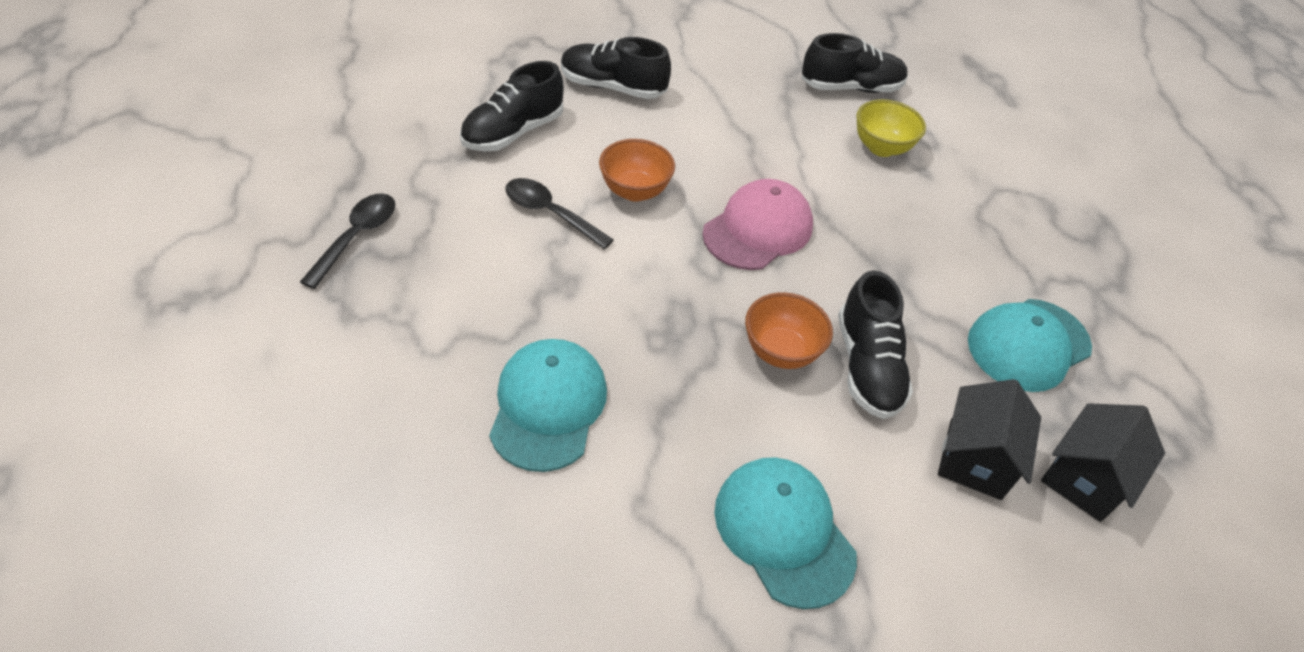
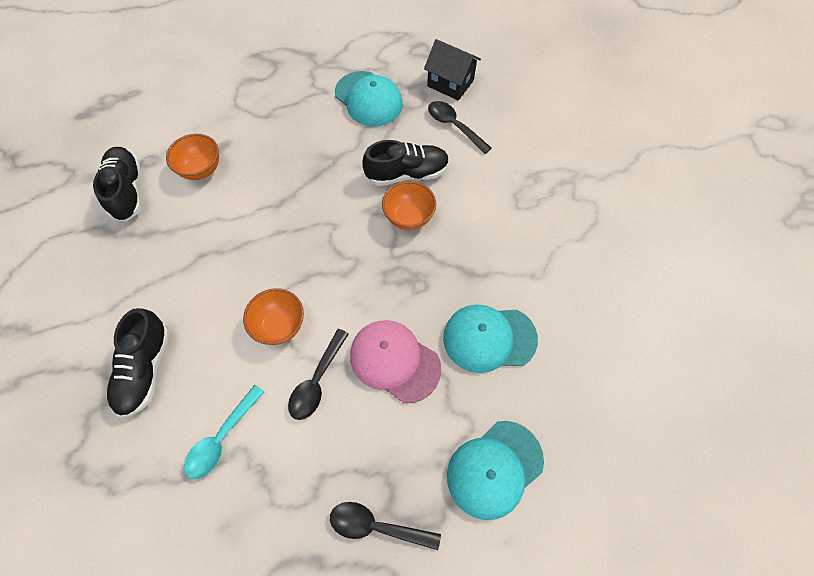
camera: 95 degrees left, 15 degrees up
(513, 132) = (221, 438): black shoe -> turquoise spoon
(758, 230) = (304, 239): pink cap -> pink cap (394, 361)
(783, 532) = (527, 207): turquoise cap -> turquoise cap (494, 469)
(881, 148) = (201, 169): yellow bowl -> orange bowl
(975, 459) = (454, 126): black house -> black spoon

